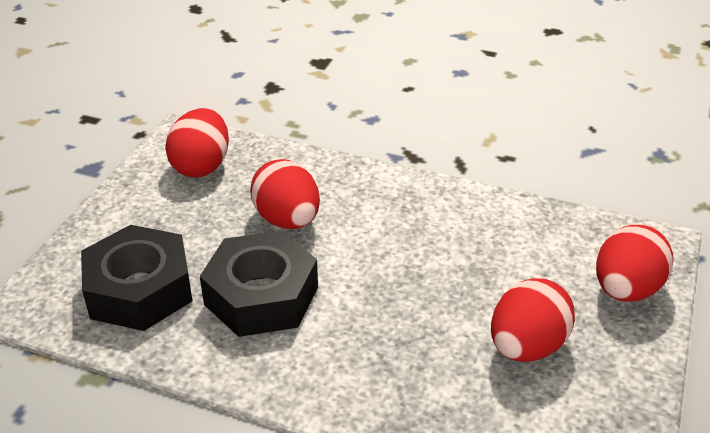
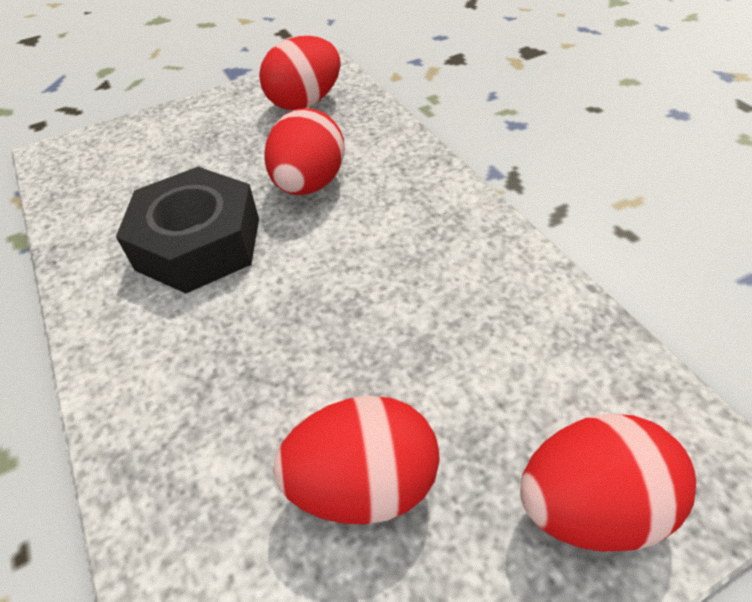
camera: 45 degrees right, 10 degrees up
(140, 290) = (129, 184): black nut -> none

